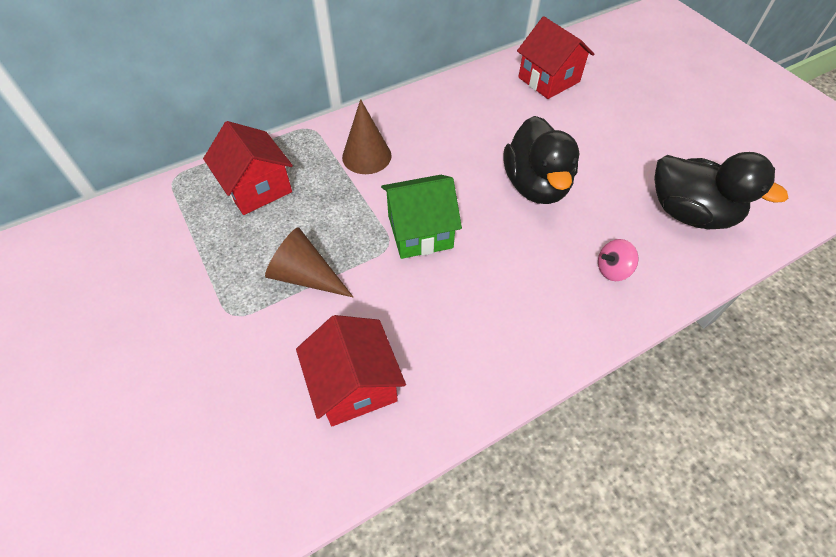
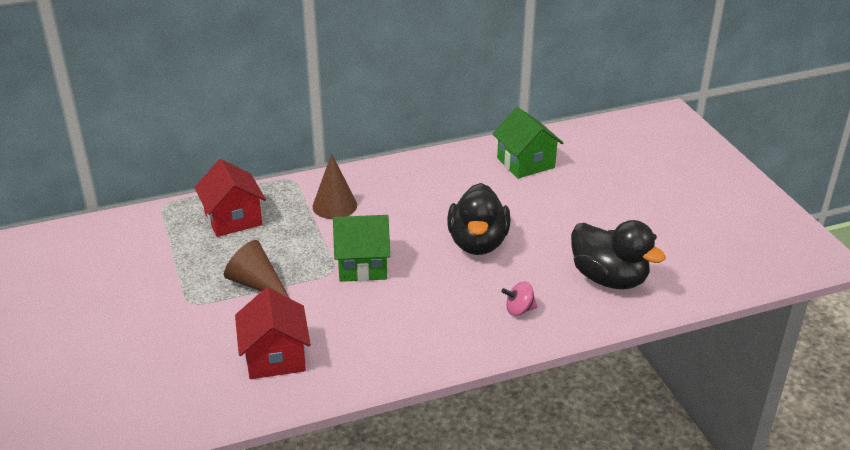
camera: 10 degrees right, 20 degrees down
(549, 80) = (526, 163): red house -> green house

